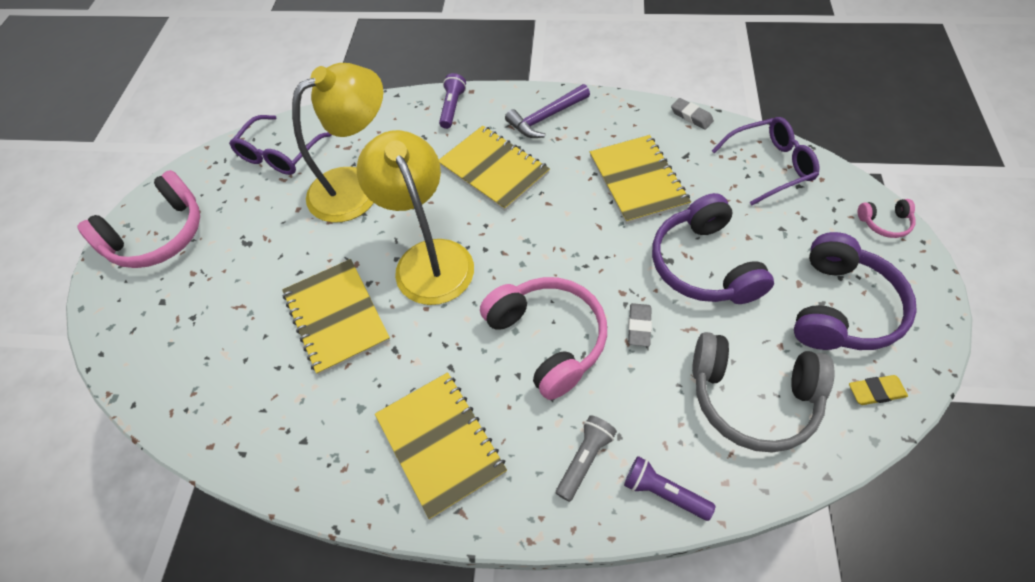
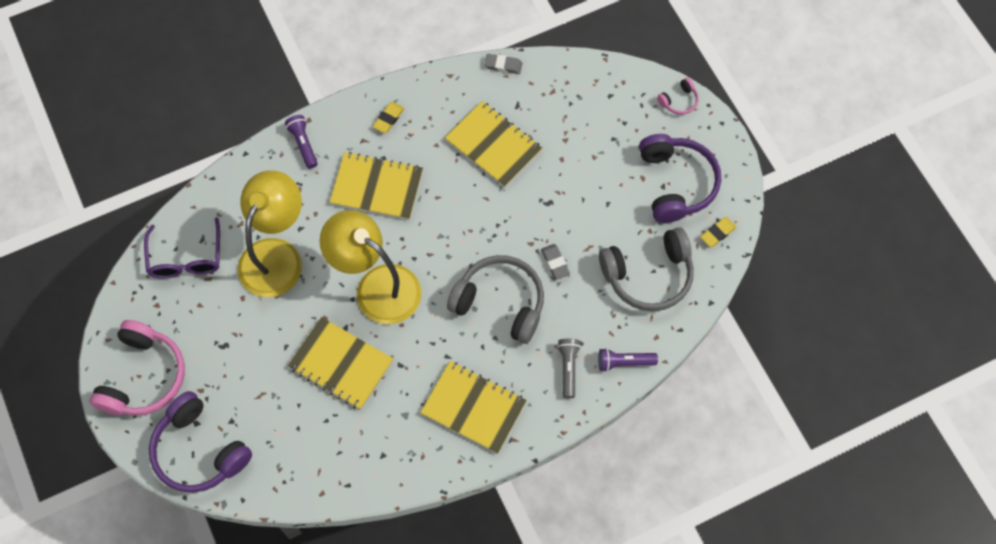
camera: 35 degrees left, 10 degrees up
(546, 118) = (388, 119): purple hammer -> yellow eraser
(548, 339) = (500, 302): pink headphones -> grey headphones
(703, 265) = (574, 194): purple headphones -> purple headphones (199, 451)
(770, 166) = (582, 86): purple glasses -> none

